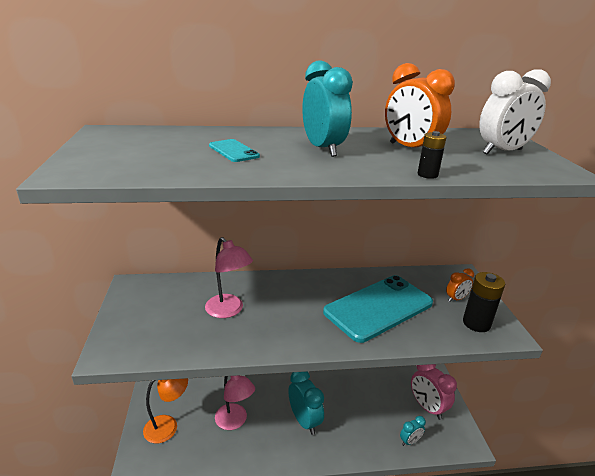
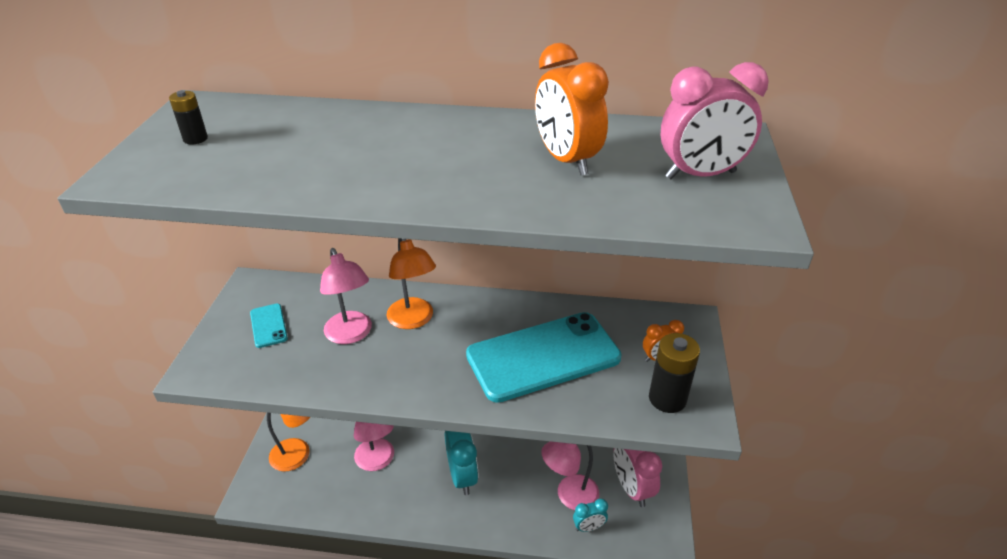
camera: 15 degrees right, 10 degrees up
(233, 151) = (326, 151): turquoise phone -> turquoise phone (268, 325)
(272, 295) = (413, 320): none -> orange lamp
(323, 149) = (444, 154): turquoise clock -> none
(387, 420) = (569, 495): none -> pink lamp
(427, 175) = (547, 213): black battery -> black battery (195, 139)
(502, 152) = (700, 175): white clock -> pink clock

